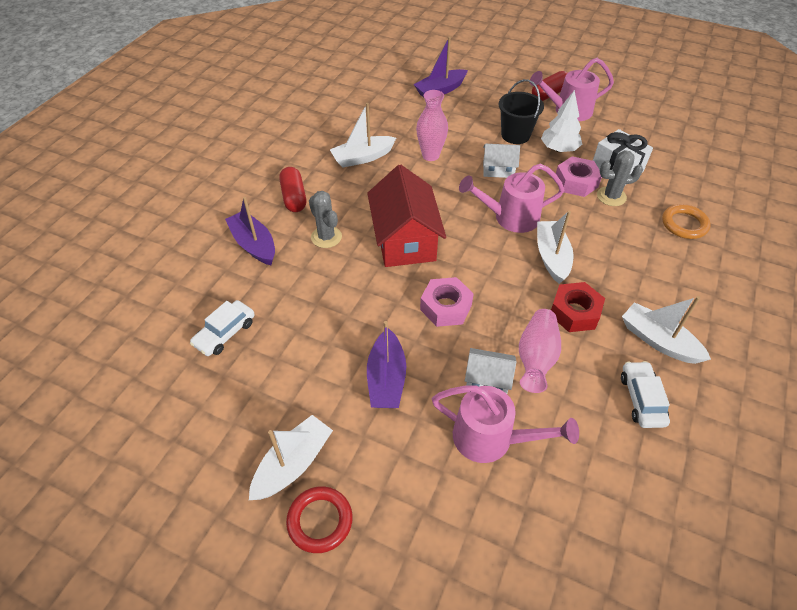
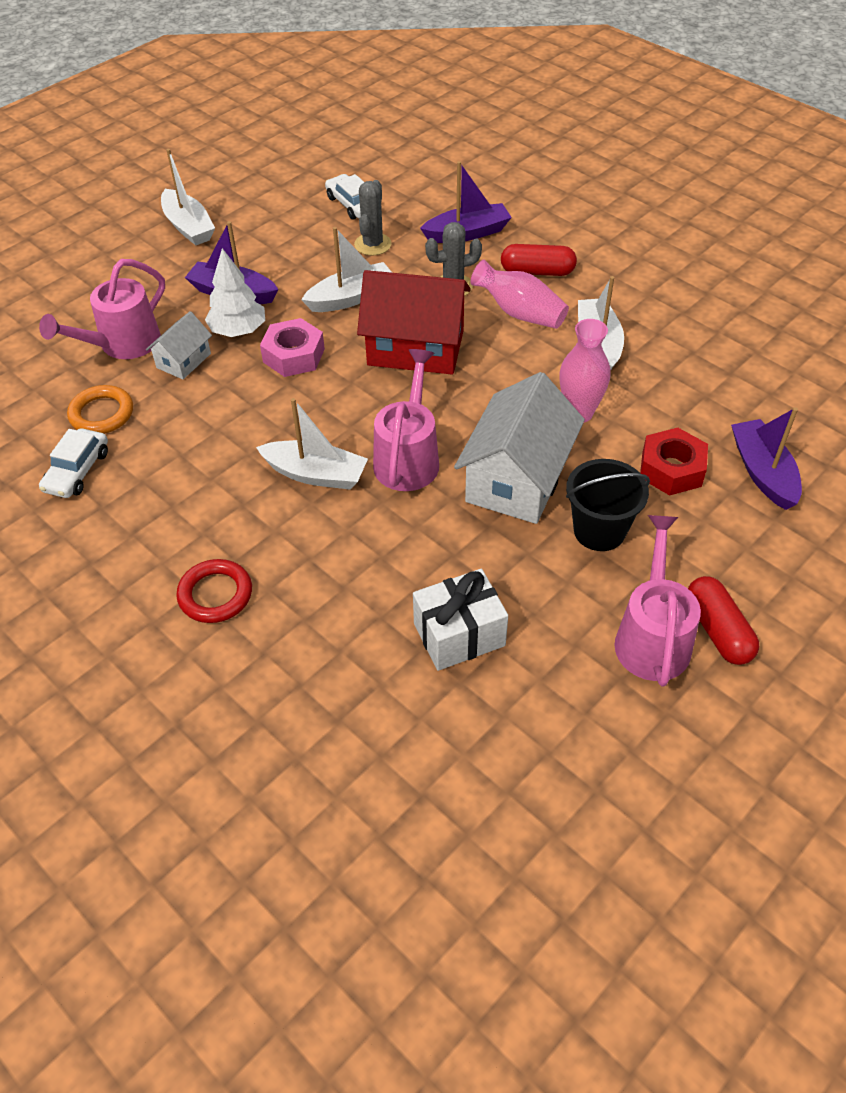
camera: 110 degrees right, 0 degrees up
(320, 521) = (131, 233): red ring -> red ring (215, 594)
(498, 170) = (517, 479): white house -> white house, size x1.96
(536, 358) = (182, 405): pink vase -> pink vase (520, 313)
(559, 149) = (541, 575): white tree -> white tree (238, 331)
(574, 312) = (219, 461): red nut -> red nut (671, 469)
(576, 182) = (449, 563): pink nut -> none
(611, 196) = (397, 594): grey cactus -> grey cactus (373, 244)
(641, 399) = (77, 471): white car -> white car turned 90 degrees clockwise
(658, 341) = (131, 522): white boat -> white boat (351, 298)
(684, 224) = (293, 661): orange ring -> orange ring (102, 414)

